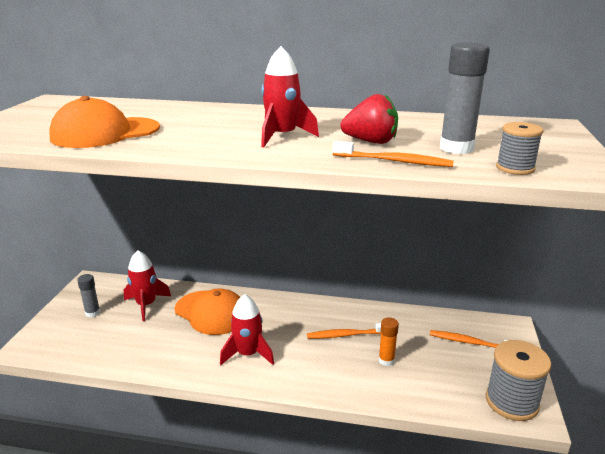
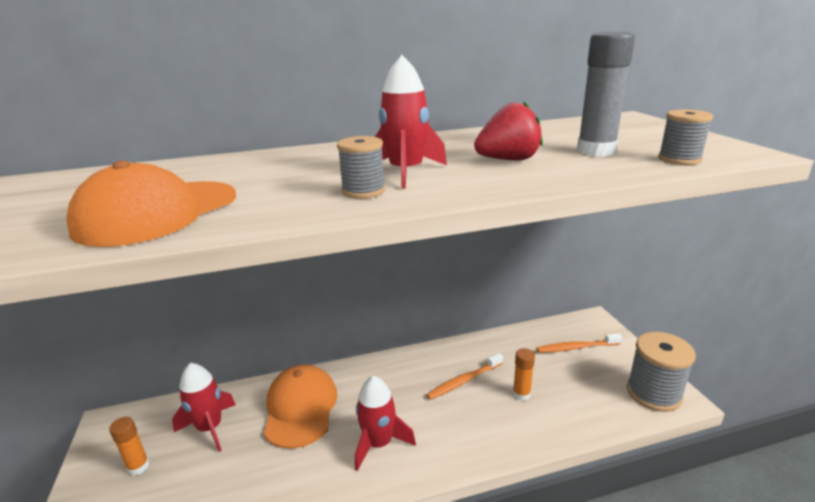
camera: 25 degrees left, 0 degrees up
(92, 313) = (138, 467): grey glue stick -> orange glue stick
(211, 312) = (300, 408): orange cap -> orange cap turned 105 degrees counterclockwise
(234, 144) = (363, 191): none -> grey spool
(393, 161) = (567, 175): orange toothbrush -> none

